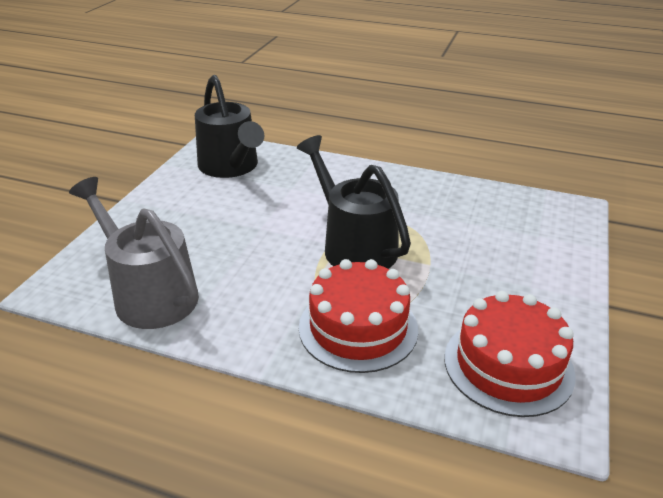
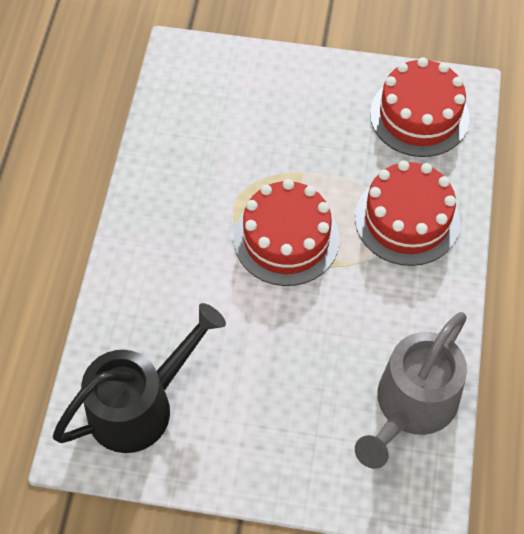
camera: 100 degrees left, 25 degrees up
(353, 245) = (286, 239): black watering can -> red cake

